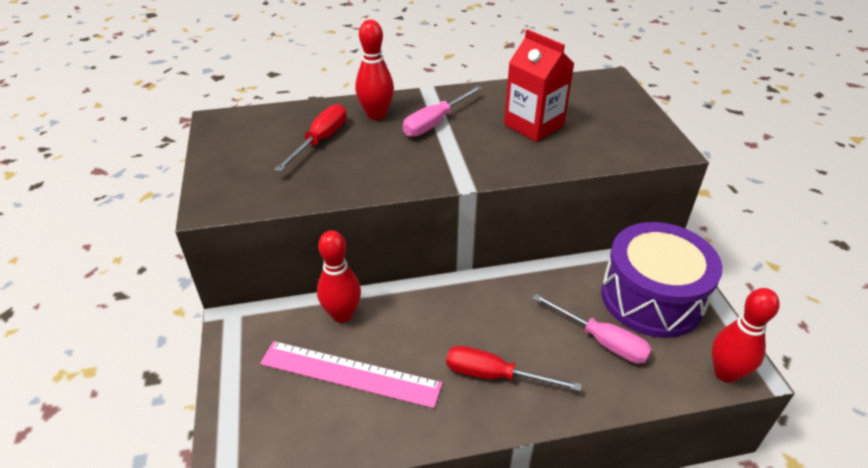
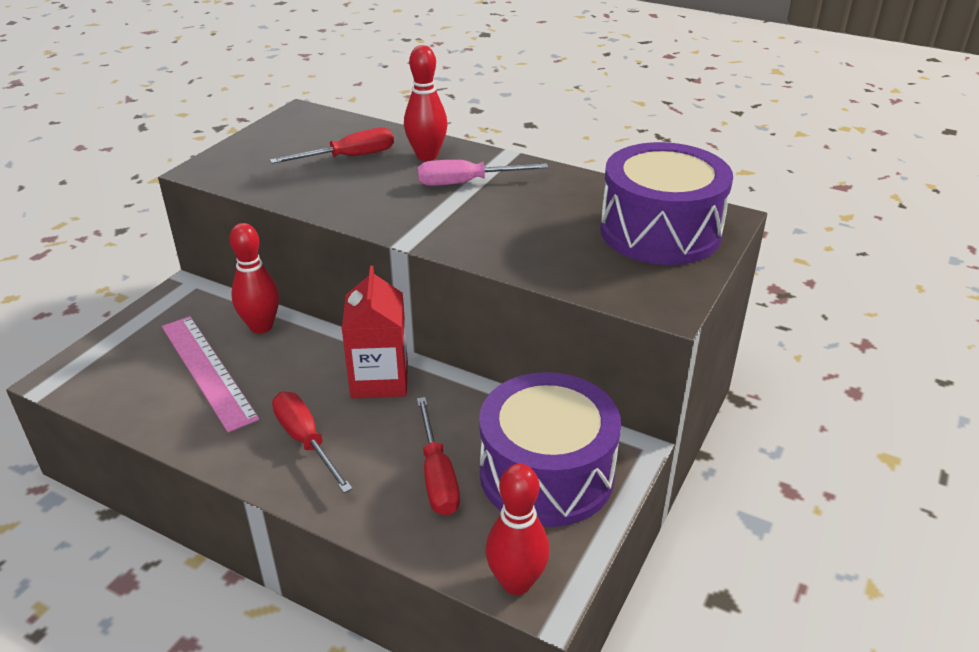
camera: 40 degrees right, 5 degrees down
(533, 125) = (557, 223): red carton -> red carton (379, 379)
(594, 103) = (660, 231): none -> purple drum
(601, 341) = (437, 476): pink screwdriver -> red screwdriver

